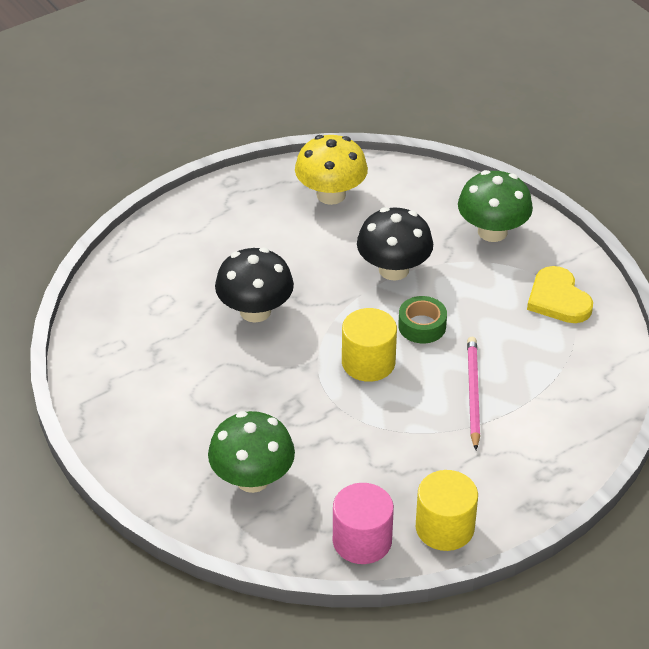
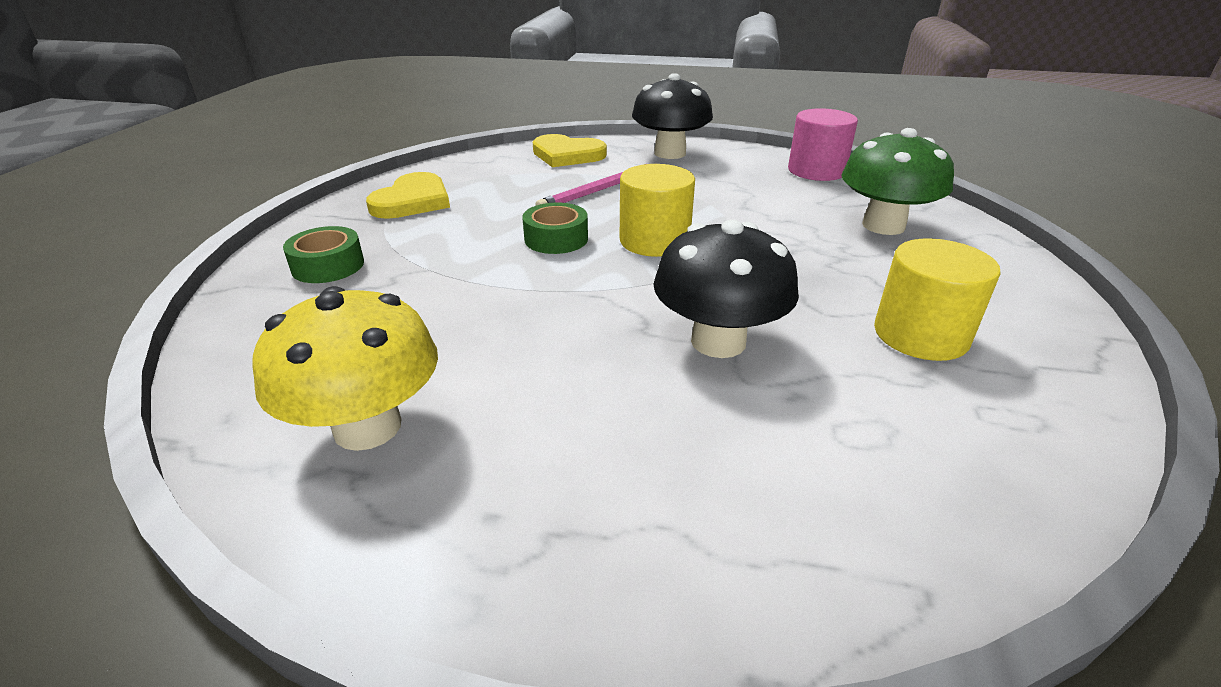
camera: 135 degrees left, 10 degrees down
(393, 269) = (487, 291): black mushroom -> black mushroom (670, 153)
(444, 527) = (742, 156): yellow cylinder -> yellow cylinder (920, 335)
(492, 231) = (328, 266): green mushroom -> green tape
(569, 425) = (567, 155): none -> yellow heart

